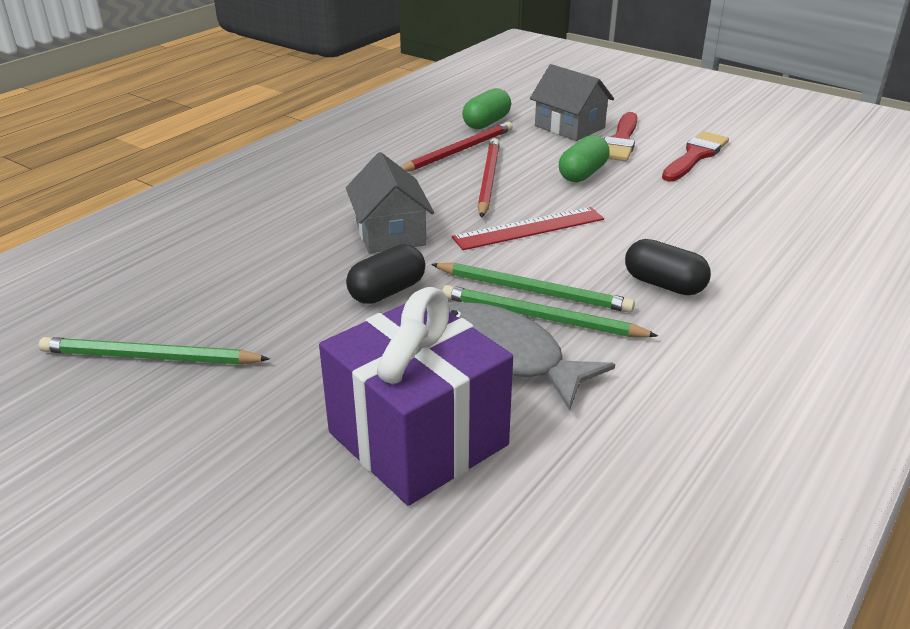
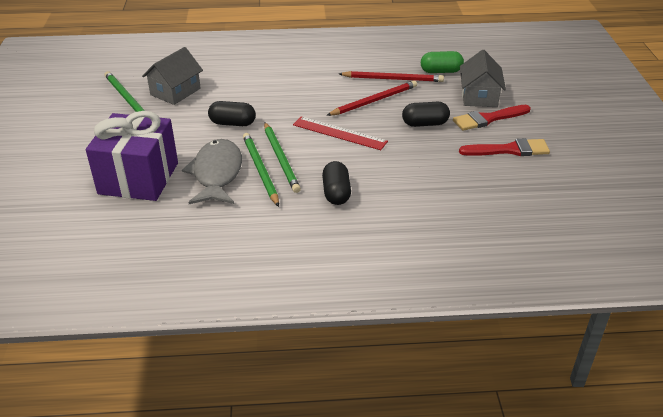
camera: 50 degrees right, 5 degrees up
(390, 233) = (283, 100): grey house -> grey house (175, 92)
(582, 174) = (425, 124): green capsule -> black capsule

